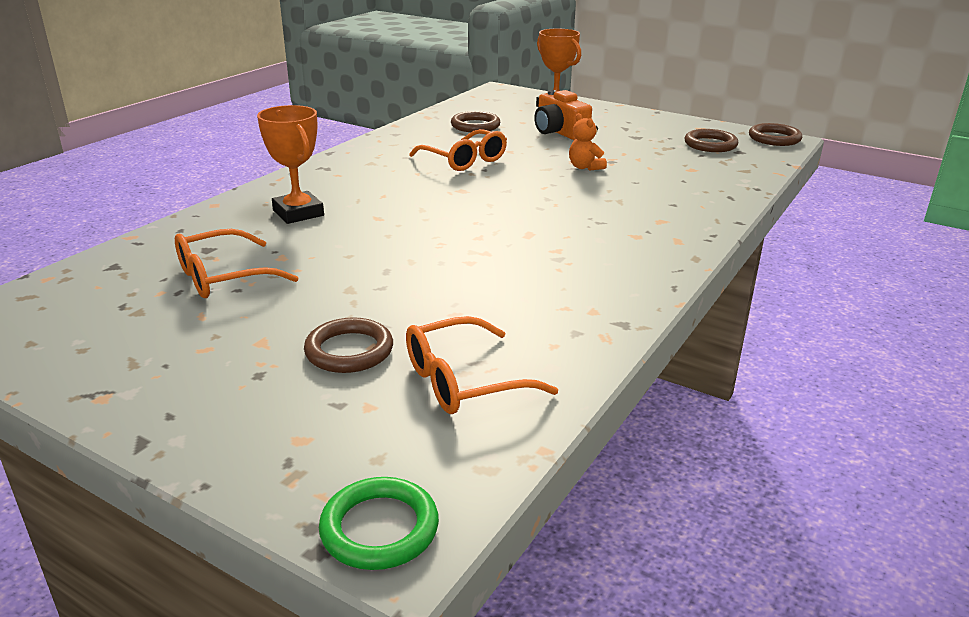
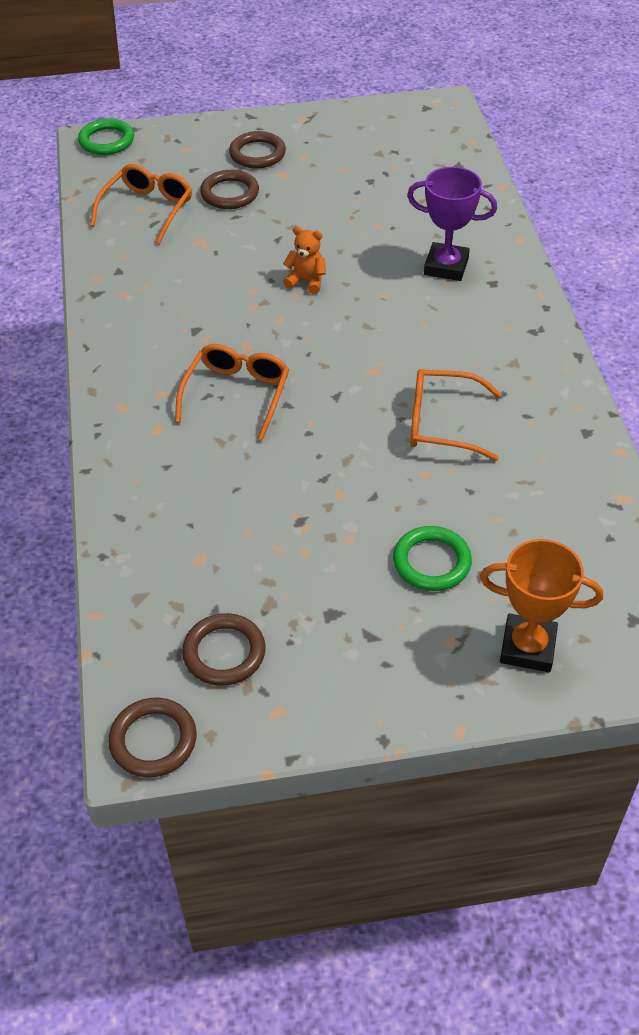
camera: 140 degrees right, 20 degrees up
(223, 277) = (381, 194): orange glasses -> orange glasses (236, 395)
(298, 213) = (446, 266): orange trophy -> purple trophy
(475, 126) = (540, 511): brown ring -> brown ring (257, 154)
(559, 132) = (431, 562): orange camera -> green ring
(585, 167) = (313, 487): orange teddy bear -> orange teddy bear (306, 281)

